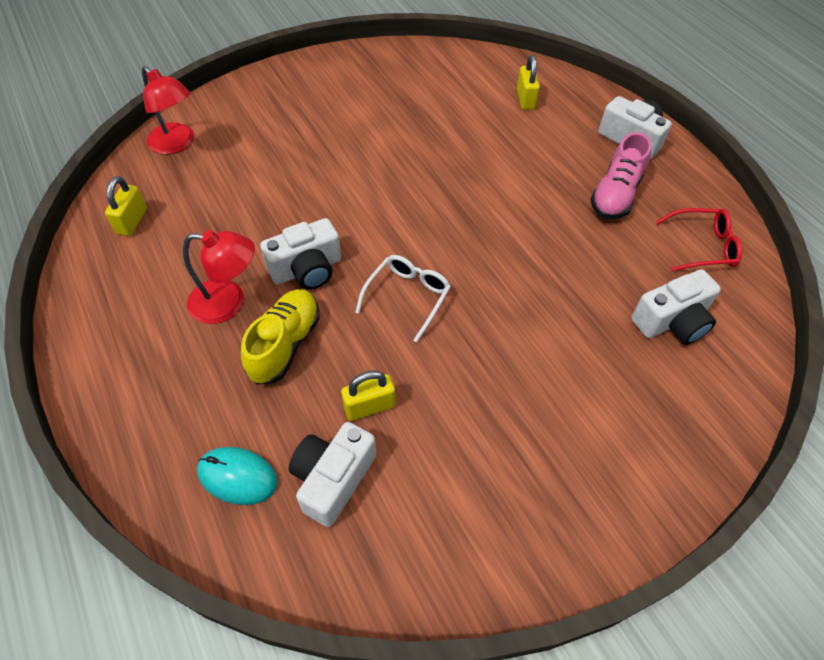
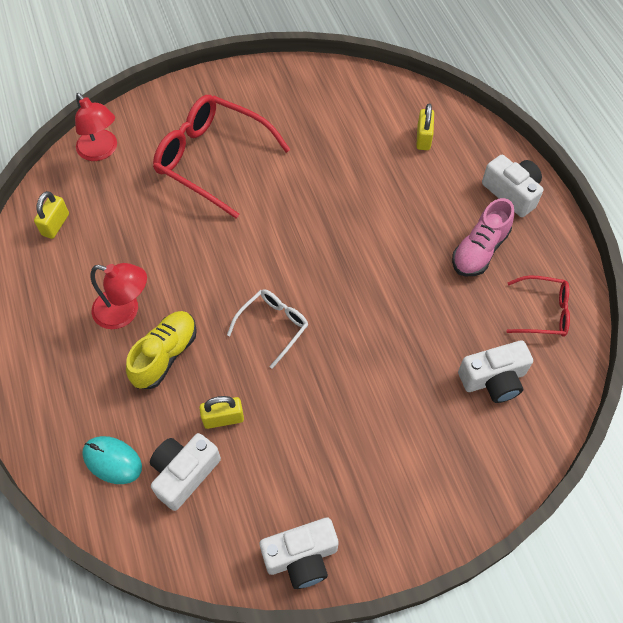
camera: 10 degrees right, 5 degrees up
(304, 140) = (212, 159): none -> red glasses
(307, 269) = (194, 289): white camera -> white camera (301, 557)

